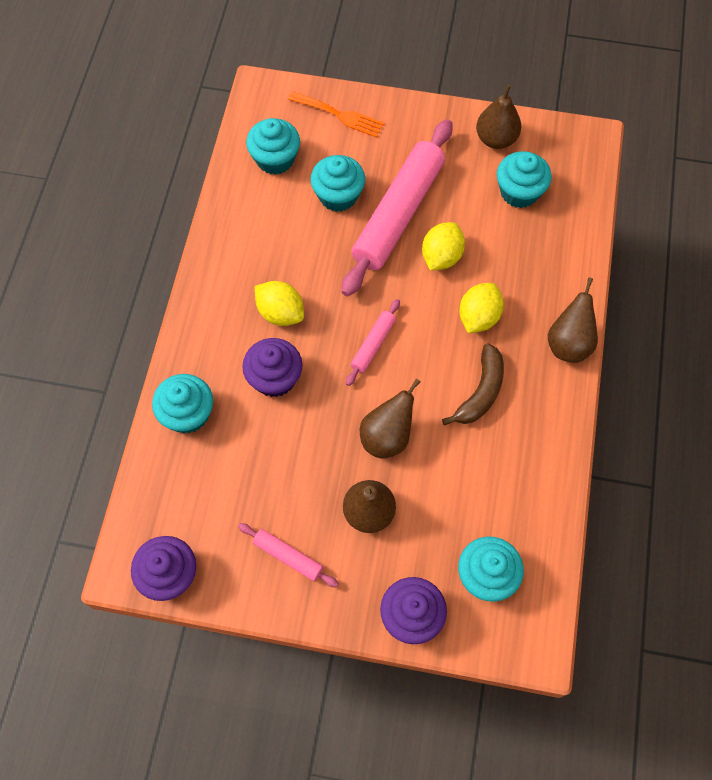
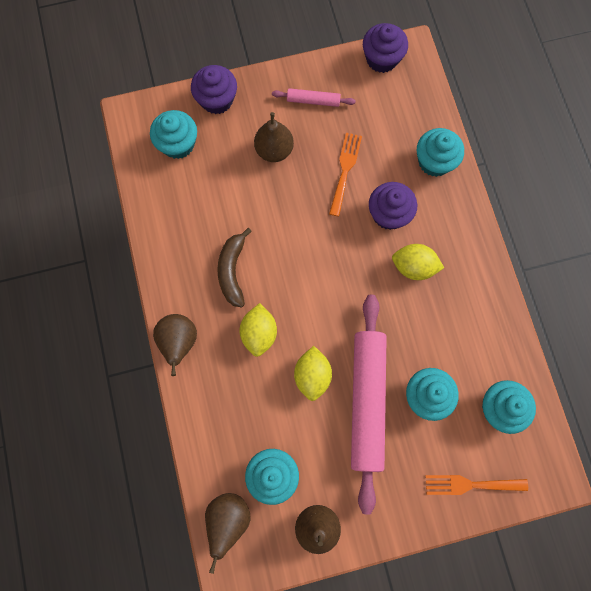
camera: 155 degrees right, 10 degrees up
(296, 450) = (345, 170): none -> orange fork
(373, 345) = (330, 272): pink rolling pin -> none
(387, 437) = (286, 207): brown pear -> brown pear (228, 519)

